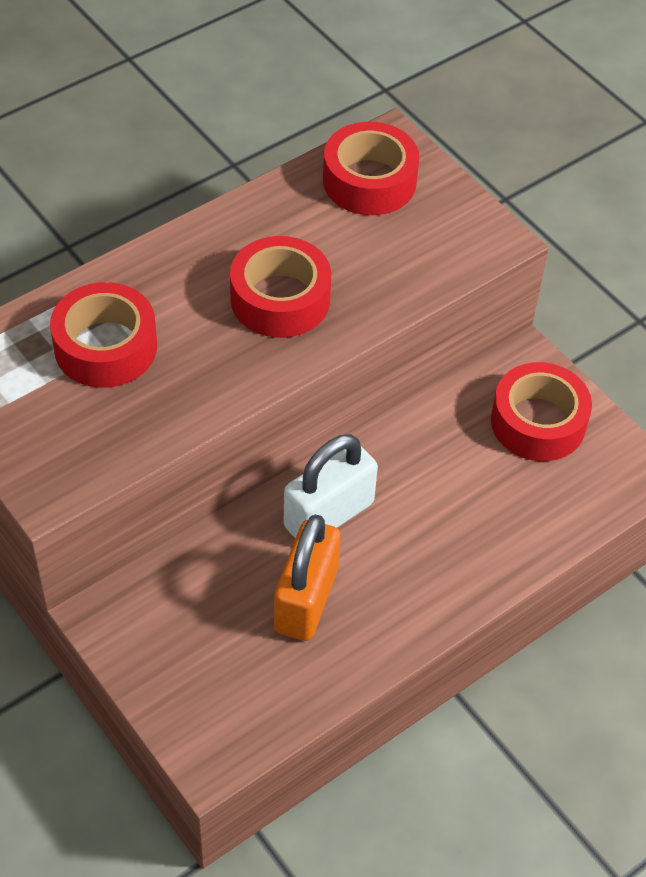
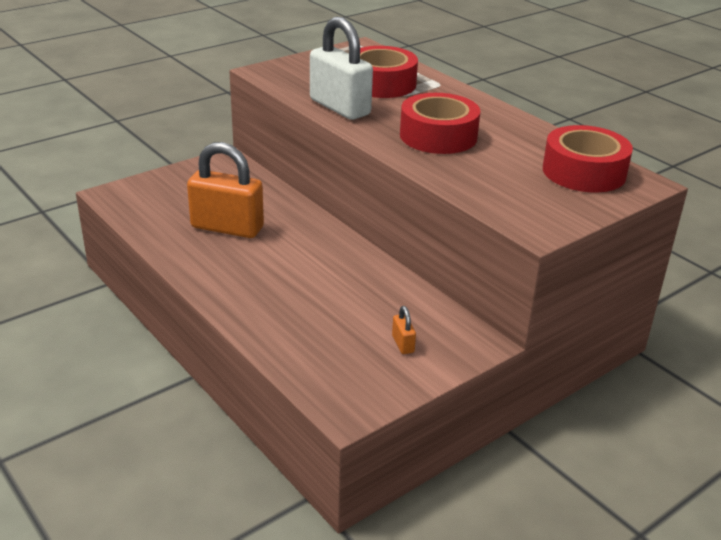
camera: 90 degrees right, 20 degrees down
(328, 514) = (301, 237): white padlock -> white padlock (340, 107)
(538, 422) = (403, 344): red tape -> orange padlock

